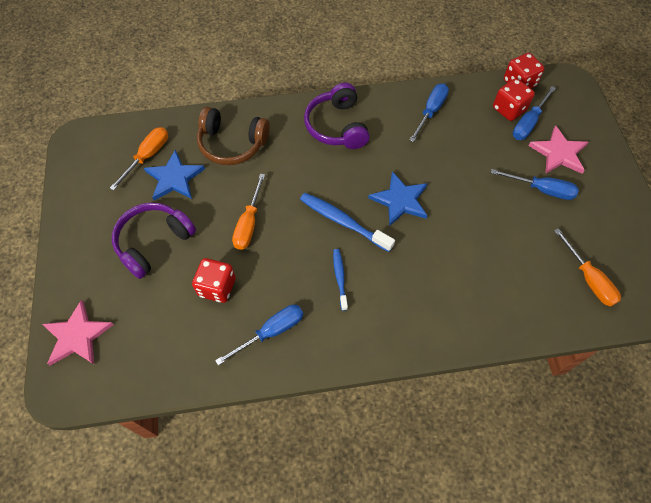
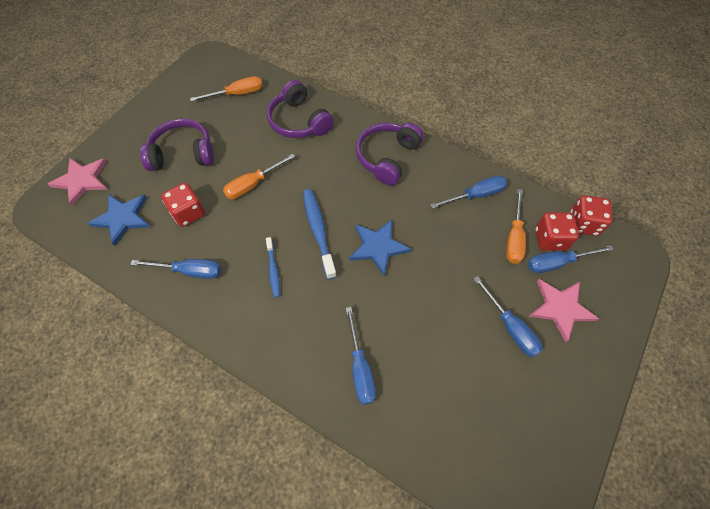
camera: 40 degrees right, 0 degrees up
(174, 178) = (238, 119): blue star -> blue star (122, 218)
(232, 144) = (299, 121): brown headphones -> purple headphones
(340, 278) = (273, 270): blue toothbrush -> blue toothbrush turned 135 degrees clockwise
(475, 296) = (360, 368): none -> blue screwdriver
(588, 279) = (475, 436): orange screwdriver -> orange screwdriver (514, 237)

